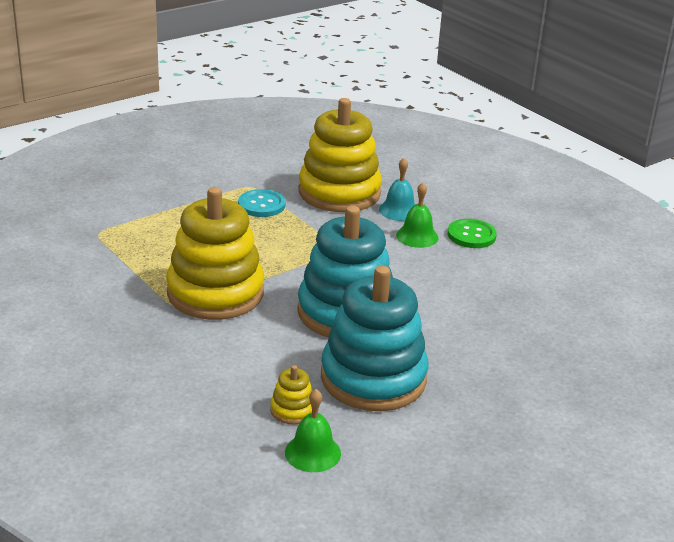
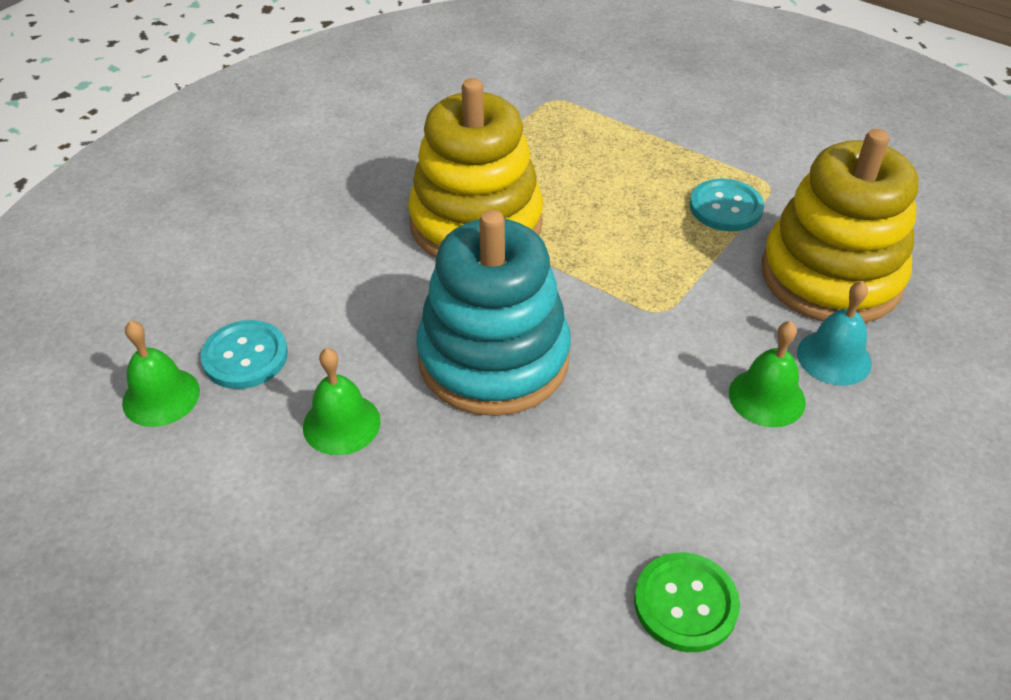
camera: 75 degrees right, 15 degrees up
(292, 410) = (245, 356): yellow stacking toy -> turquoise button
(373, 378) = (341, 424): turquoise stacking toy -> green bell
(471, 235) = (826, 472): green button -> green button (685, 603)

